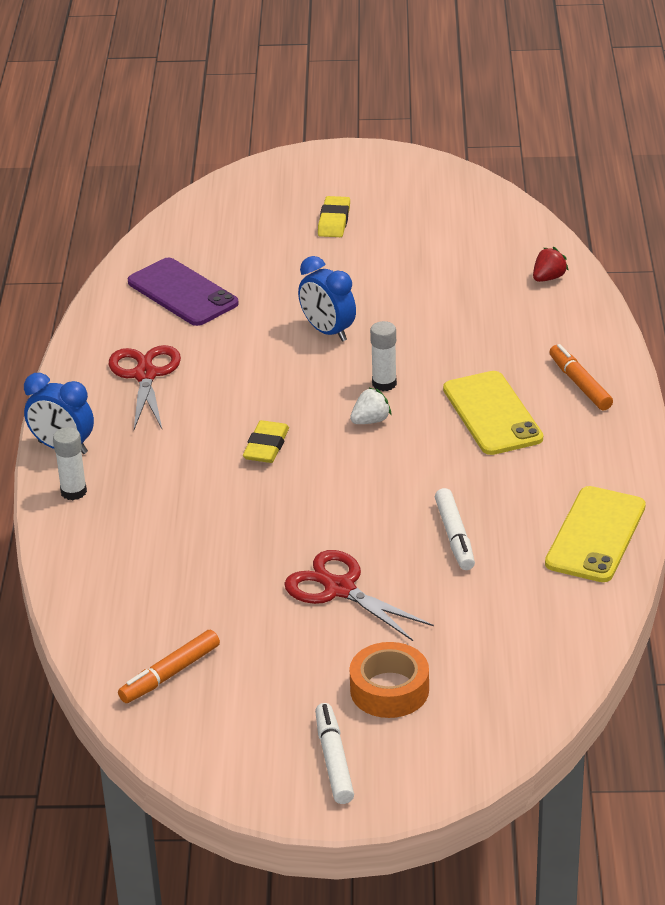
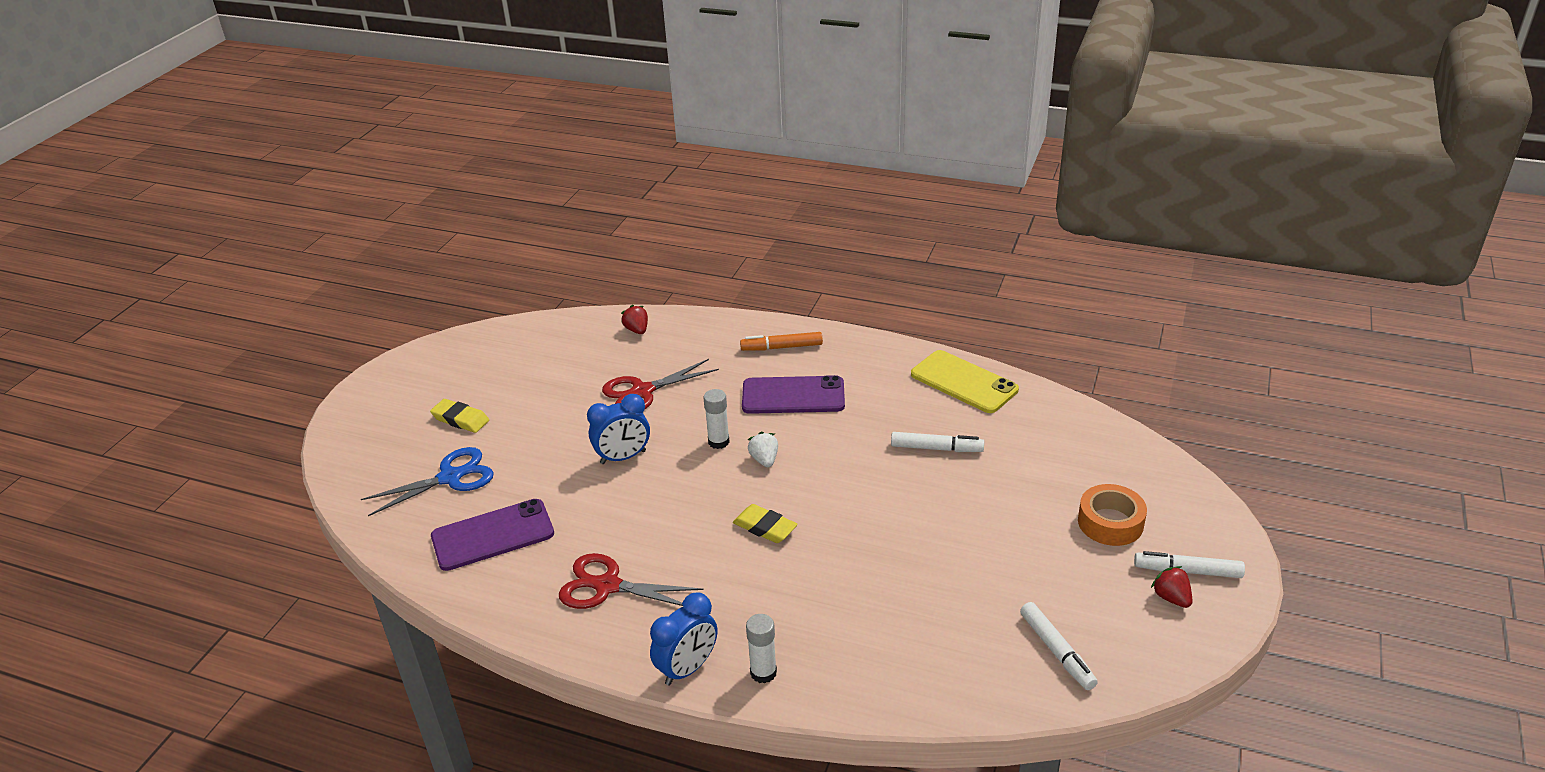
camera: 70 degrees left, 0 degrees up
(170, 674) = (1056, 651): orange marker -> white marker
(248, 244) = (450, 477): none -> blue scissors
(284, 751) = (1171, 598): none -> red strawberry
(339, 589) = (977, 524): red scissors -> red scissors (642, 392)
(492, 414) = (793, 396): yellow phone -> purple phone

